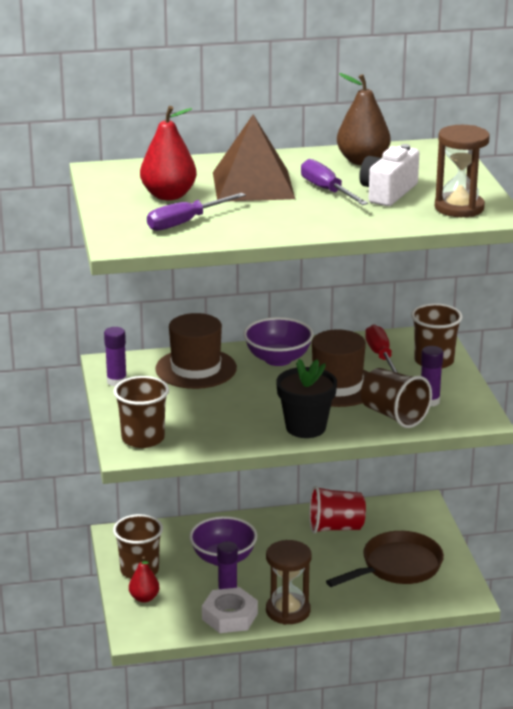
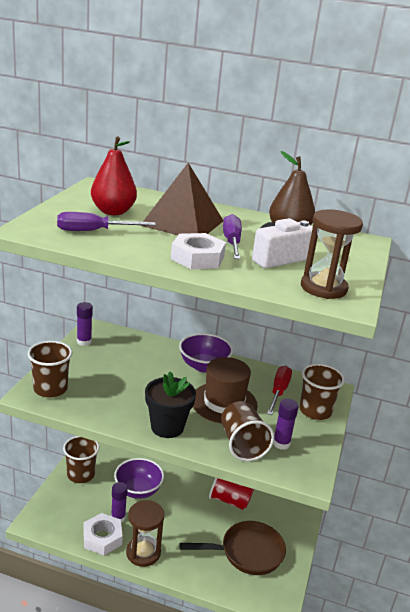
camera: 25 degrees right, 0 degrees up
(144, 598) = (64, 497): red pear -> none
(196, 369) = (142, 352): brown hat -> none
(318, 216) = (197, 258): none -> white nut

